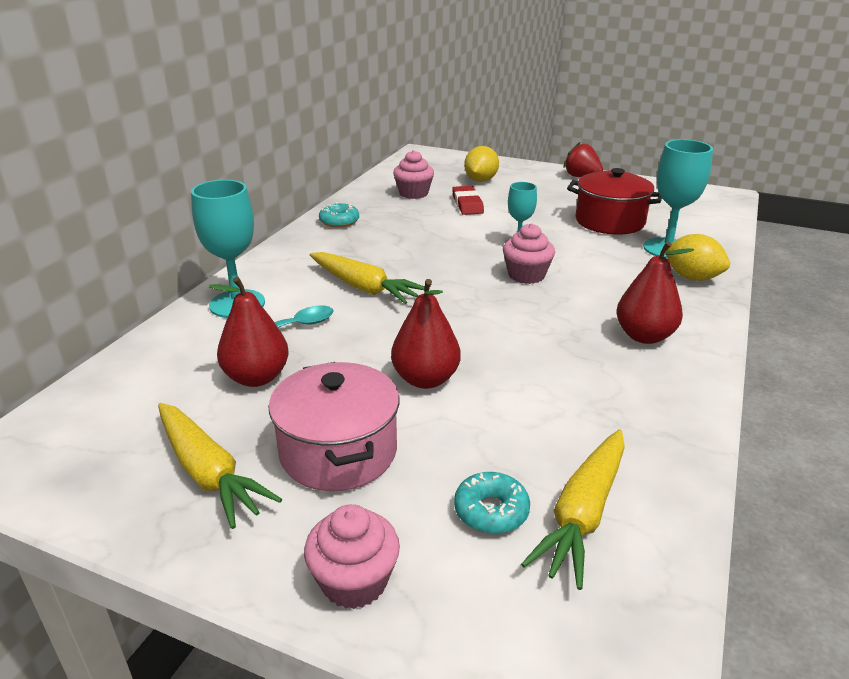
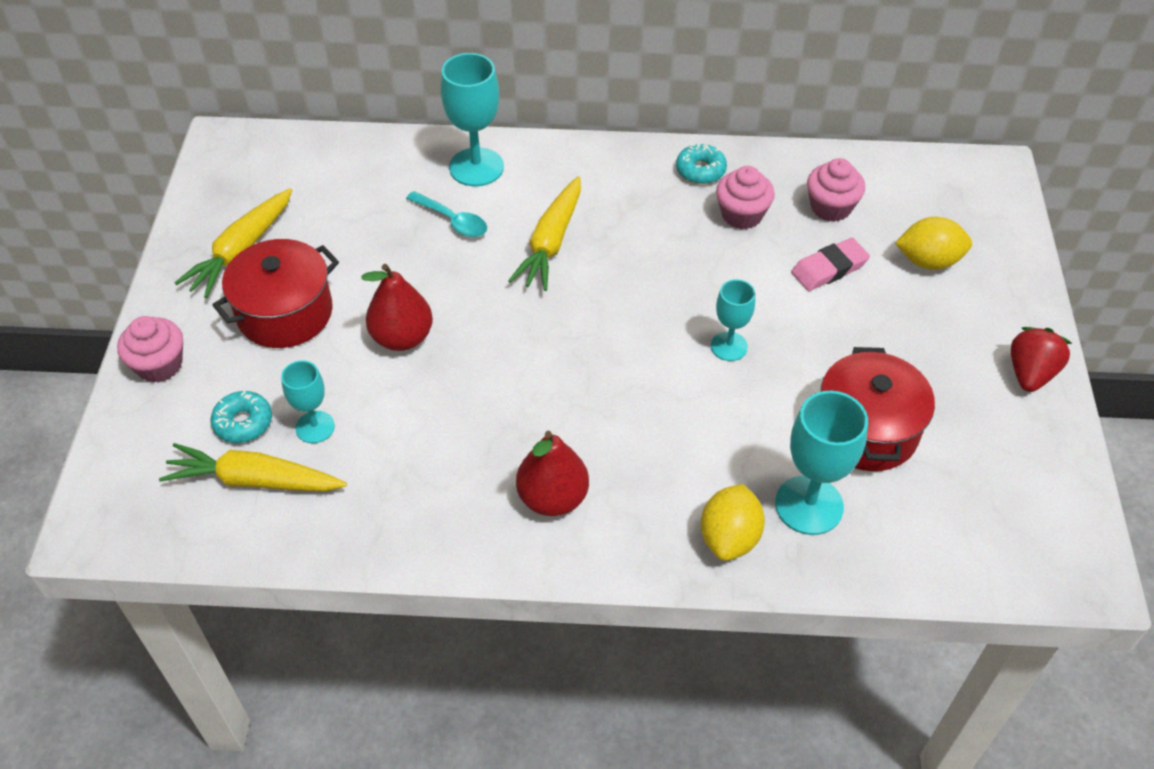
camera: 70 degrees right, 20 degrees up
(256, 377) = (364, 228): red pear -> none
(338, 452) = (285, 313): pink pot -> red pot
(467, 204) = (829, 268): red eraser -> pink eraser
(519, 455) = (315, 427): none -> turquoise goblet
(526, 275) = (649, 370): pink cupcake -> pink cupcake (742, 215)

